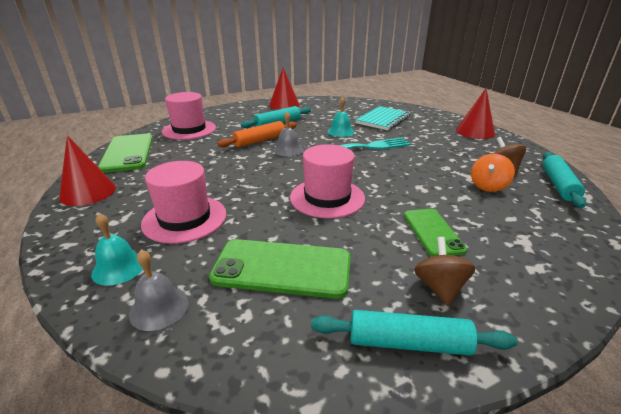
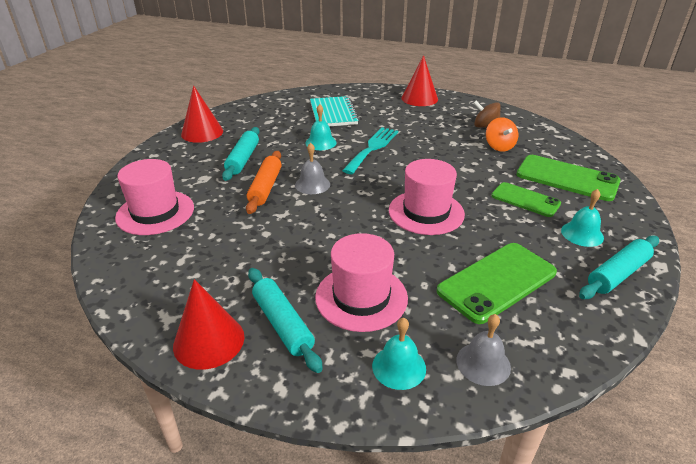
camera: 45 degrees left, 5 degrees up
(128, 153) = (144, 277): green phone -> green phone (567, 178)
(439, 287) = (582, 234): brown spinning top -> turquoise bell
(558, 185) = (529, 126): turquoise rolling pin -> turquoise rolling pin (282, 324)

